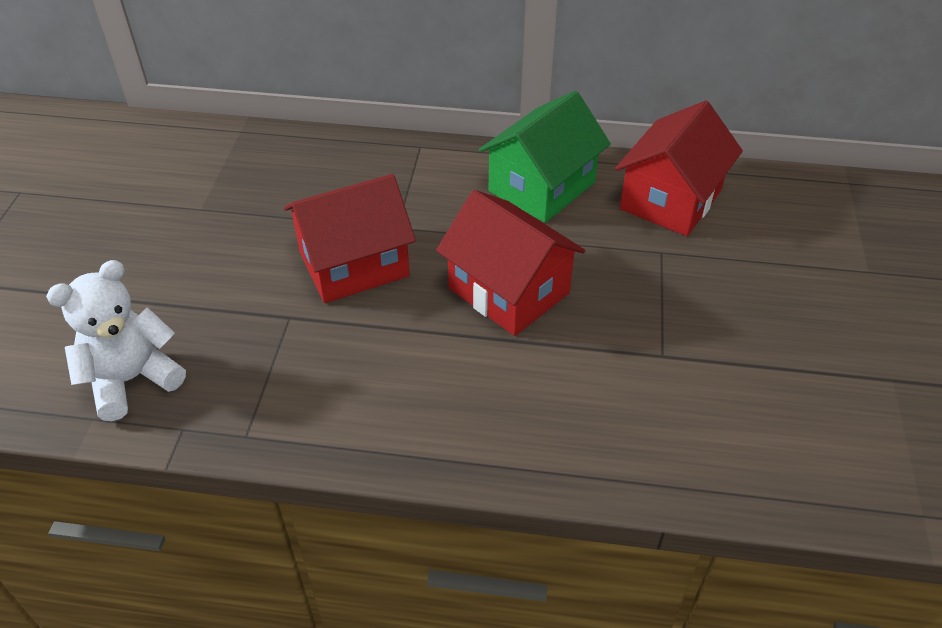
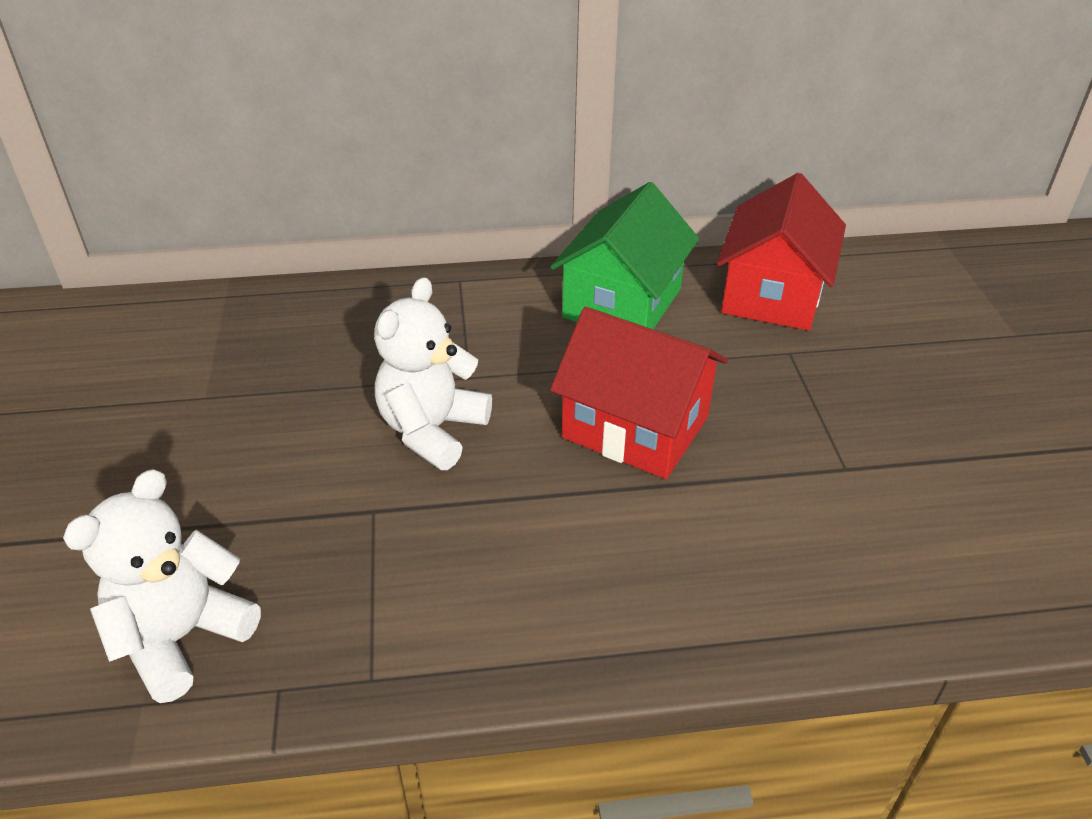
camera: 15 degrees left, 5 degrees down
(354, 264) = (432, 430): red house -> white teddy bear

